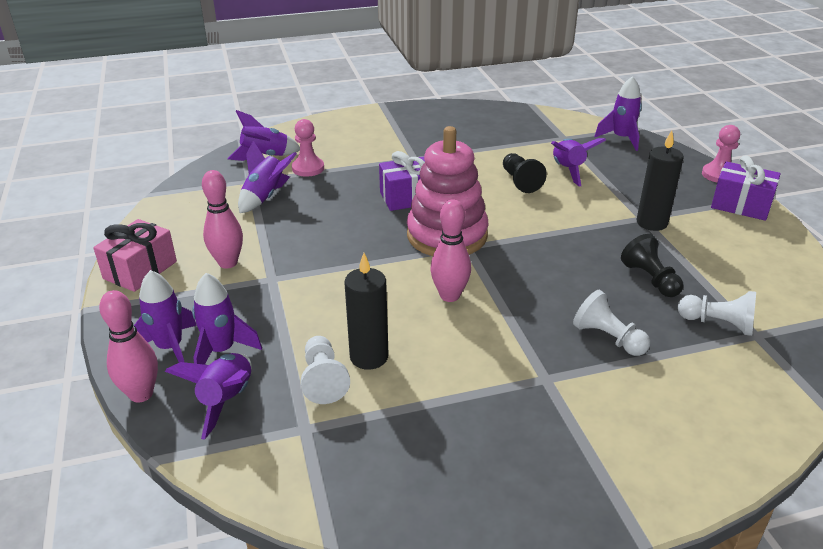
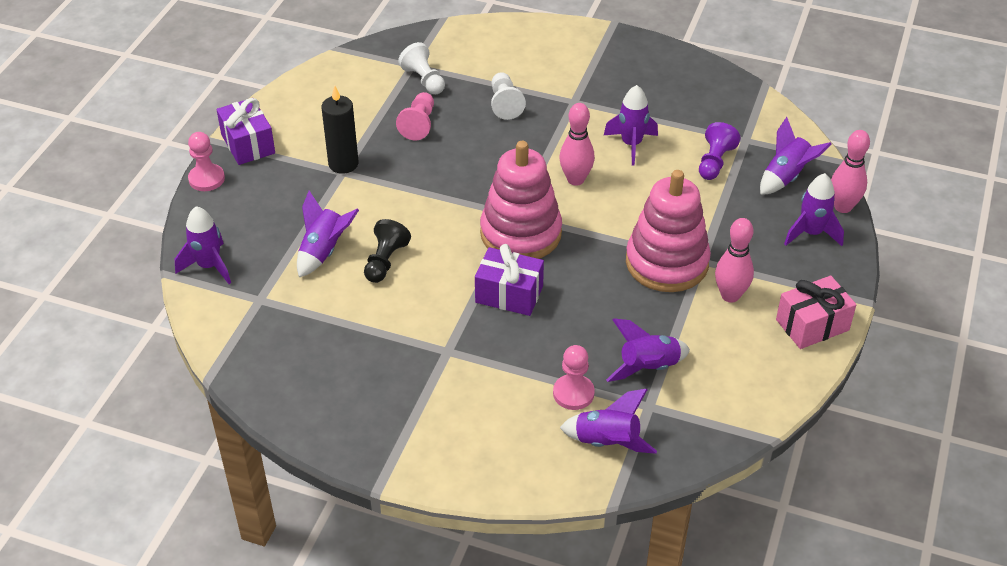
camera: 145 degrees left, 10 degrees up
(222, 351) = (773, 214): purple rocket -> purple rocket (631, 144)
(302, 264) = (667, 263): none -> pink stacking toy
(323, 380) = (714, 162): white pawn -> purple pawn
(369, 357) = (673, 163): black candle -> none
(650, 279) = (419, 124): black pawn -> pink pawn

